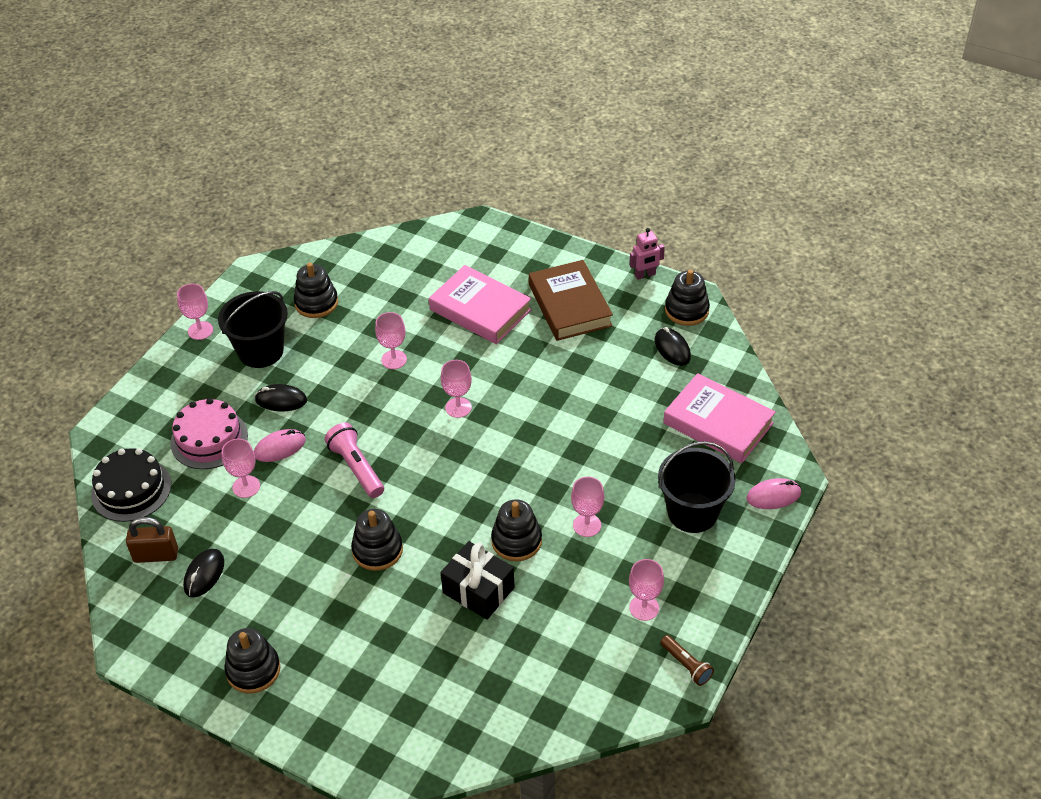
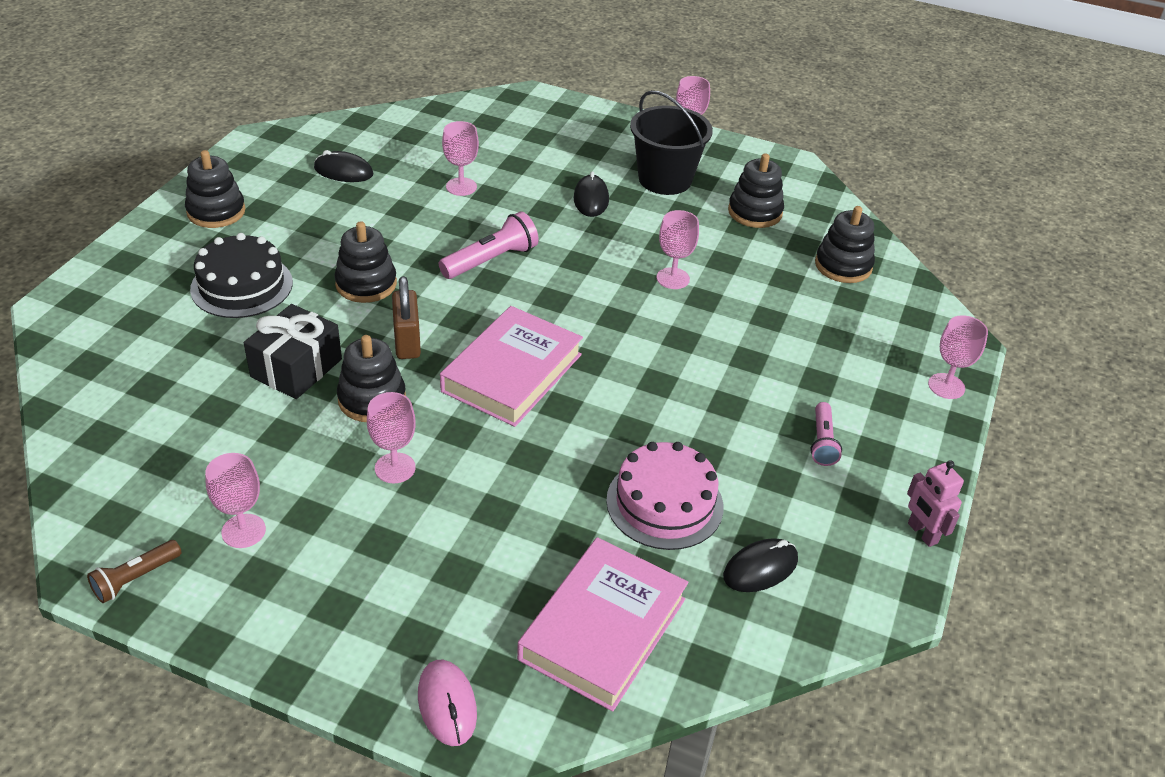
camera: 80 degrees right, 5 degrees down
(131, 489) = (456, 119): black cake -> black cake (242, 286)
(156, 555) = (371, 141): brown padlock -> brown padlock (407, 342)
(209, 439) = (528, 158): pink cake -> pink cake (664, 503)
(280, 447) = (519, 204): pink mouse -> none
(458, 407) = (598, 337): pink goblet -> pink goblet (946, 386)
(480, 310) = (784, 350): pink book -> pink book (512, 373)
(570, 305) = (822, 442): brown book -> pink flashlight
(686, 310) = (856, 589): black stacking toy -> black stacking toy (843, 266)
(692, 512) = (414, 590): black bucket -> none

